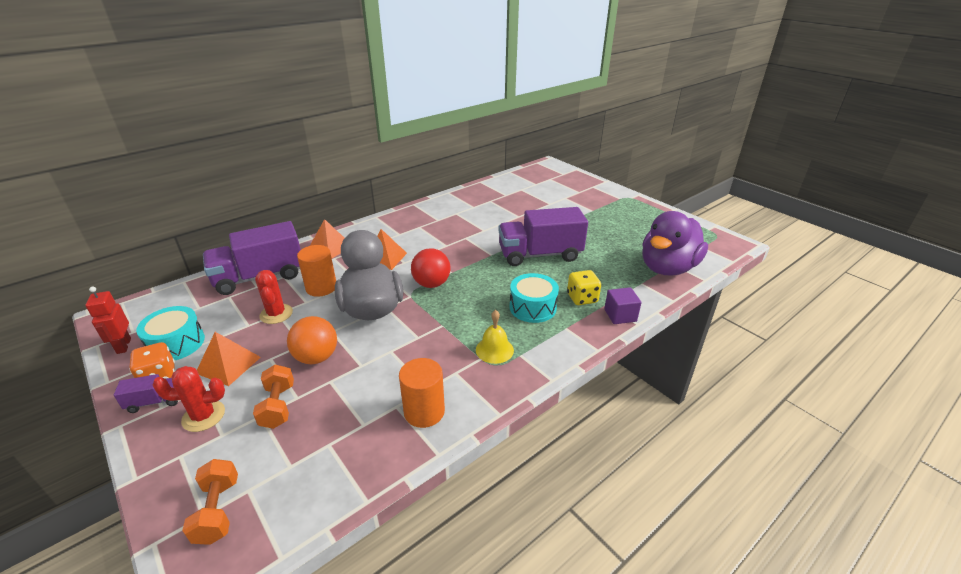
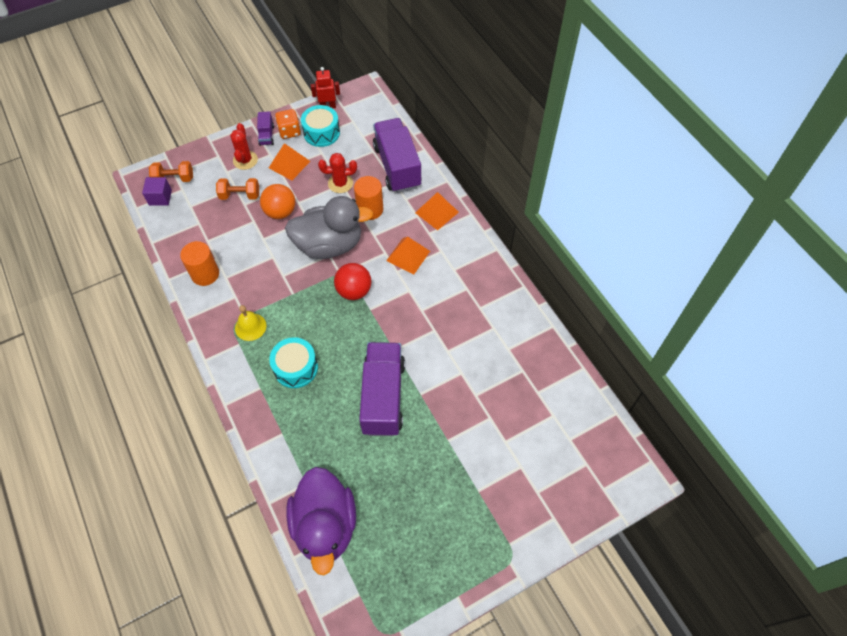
camera: 100 degrees right, 25 degrees up
(582, 298) = (297, 415): yellow dice -> none
(620, 315) = (262, 440): purple cube -> purple cube (160, 197)
(667, 268) = (325, 525): purple duck -> purple duck turned 150 degrees counterclockwise

